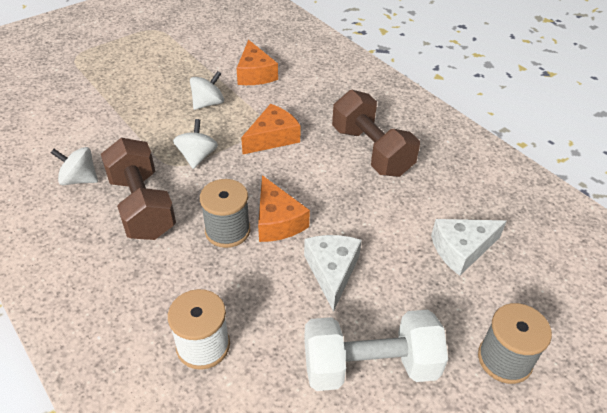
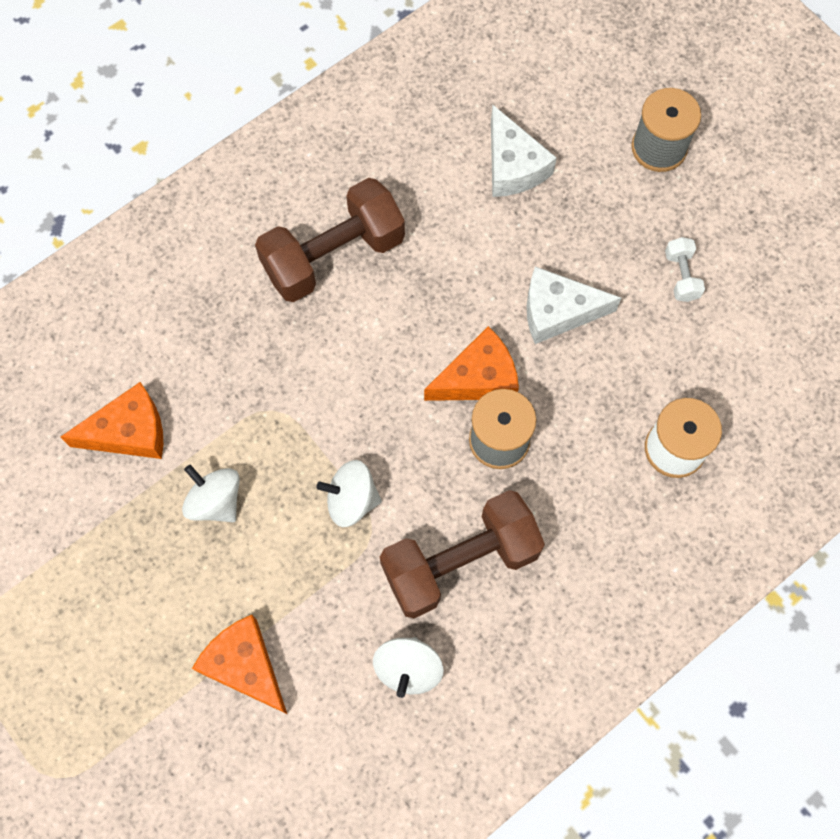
camera: 90 degrees left, 25 degrees up
(272, 137) = (304, 393): orange cheese -> orange cheese (245, 666)
(370, 366) = (681, 276): white dumbbell -> white dumbbell, size x0.43

